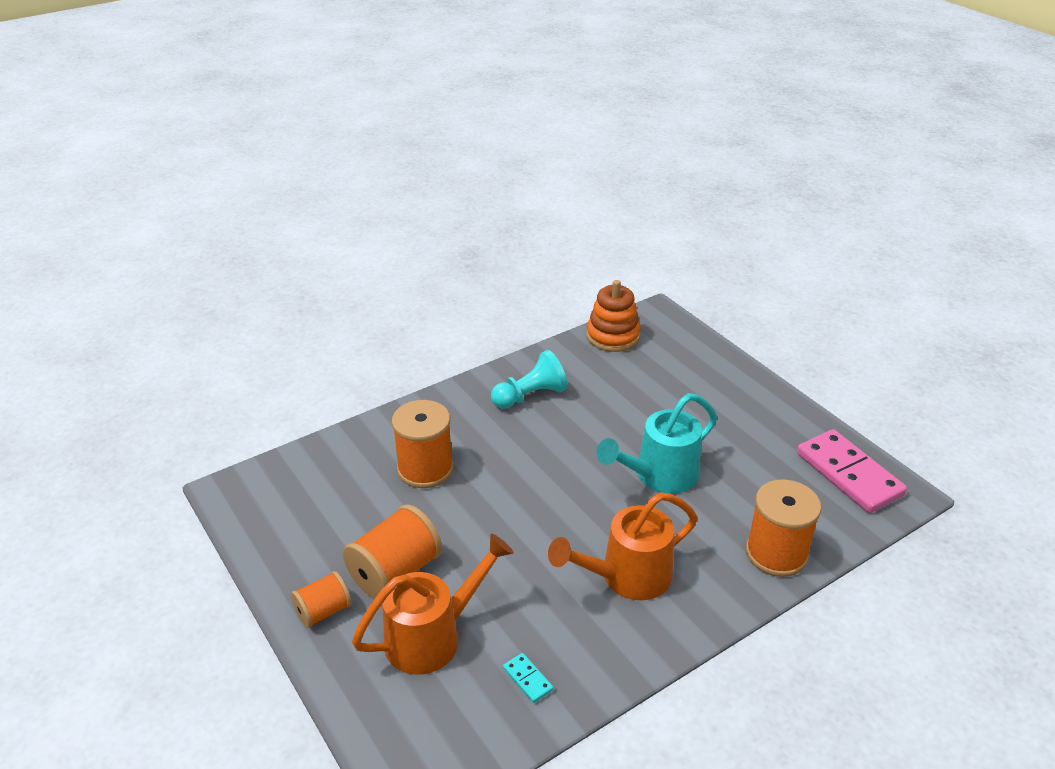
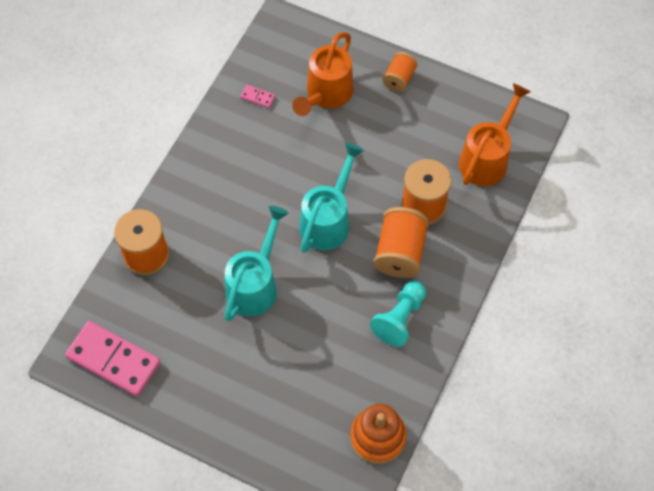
camera: 150 degrees right, 25 degrees up
(395, 572) = (379, 121): orange spool -> orange spool (400, 252)
(528, 679) = (257, 97): turquoise domino -> pink domino
(539, 498) = (328, 221): none -> turquoise watering can
(627, 577) = (236, 188): orange watering can -> orange watering can (487, 158)

